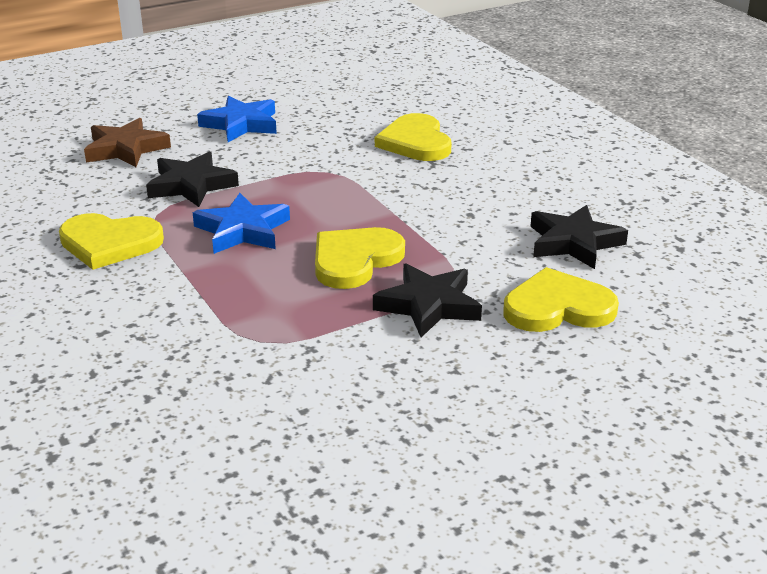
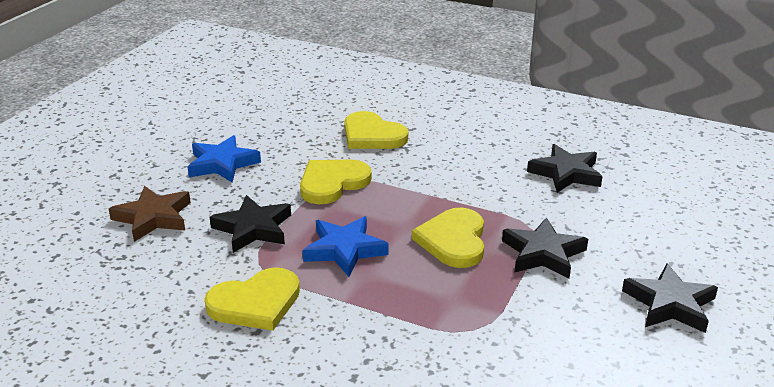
camera: 35 degrees left, 0 degrees up
(495, 405) = (670, 304): none -> black star
(557, 307) = (615, 222): yellow heart -> yellow heart (332, 183)

